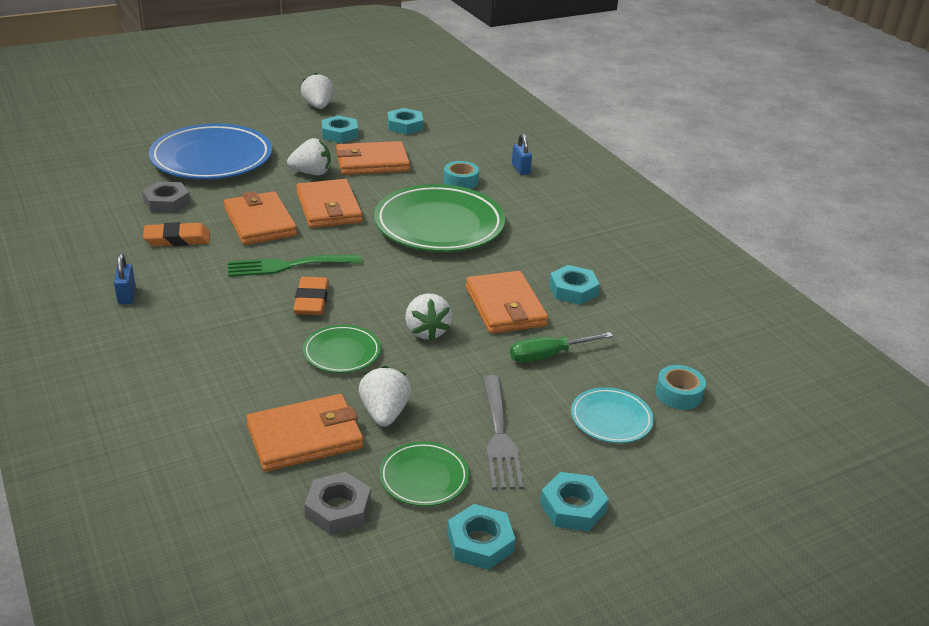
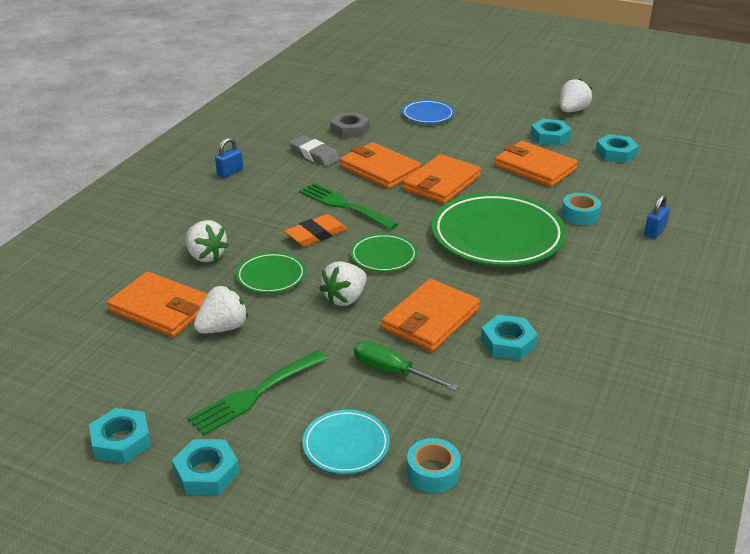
camera: 55 degrees right, 0 degrees up
(177, 239) = (314, 155): orange eraser -> grey eraser
(212, 159) = (428, 115): blue plate -> blue plate, size x0.49
(260, 222) = (380, 169): orange wallet -> orange wallet turned 75 degrees counterclockwise
(311, 173) = (476, 154): white strawberry -> white strawberry (206, 256)
(338, 509) = (100, 359): grey nut -> none
(424, 478) = (168, 380): green plate -> green plate (383, 256)
(499, 437) = (254, 394): grey fork -> green fork

